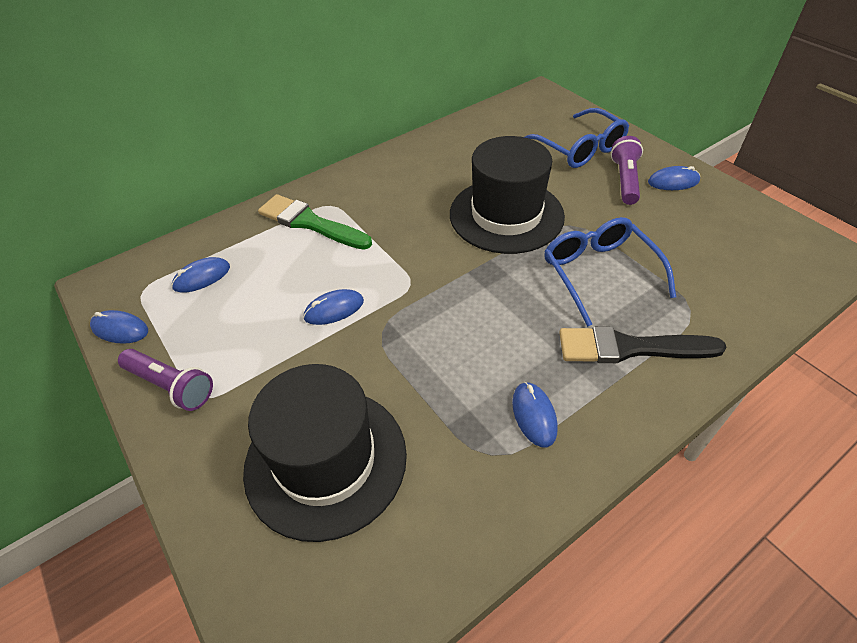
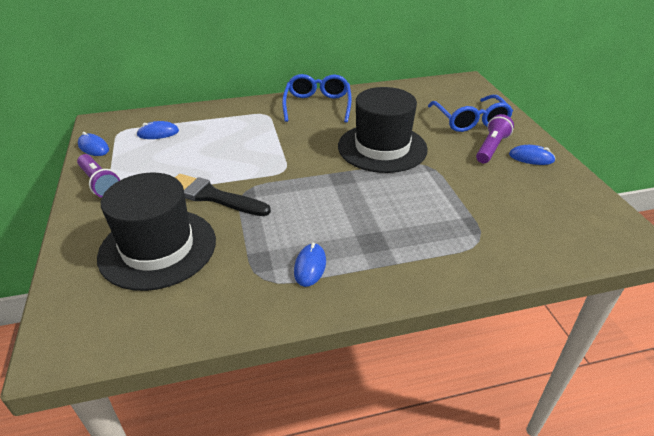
camera: 20 degrees right, 10 degrees down
(310, 223) = (245, 121): green brush -> none
(334, 309) = (224, 171): blue mouse -> none
(599, 273) = (424, 199): blue glasses -> blue glasses (317, 105)
(630, 348) = (412, 249): black brush -> black brush (212, 196)

